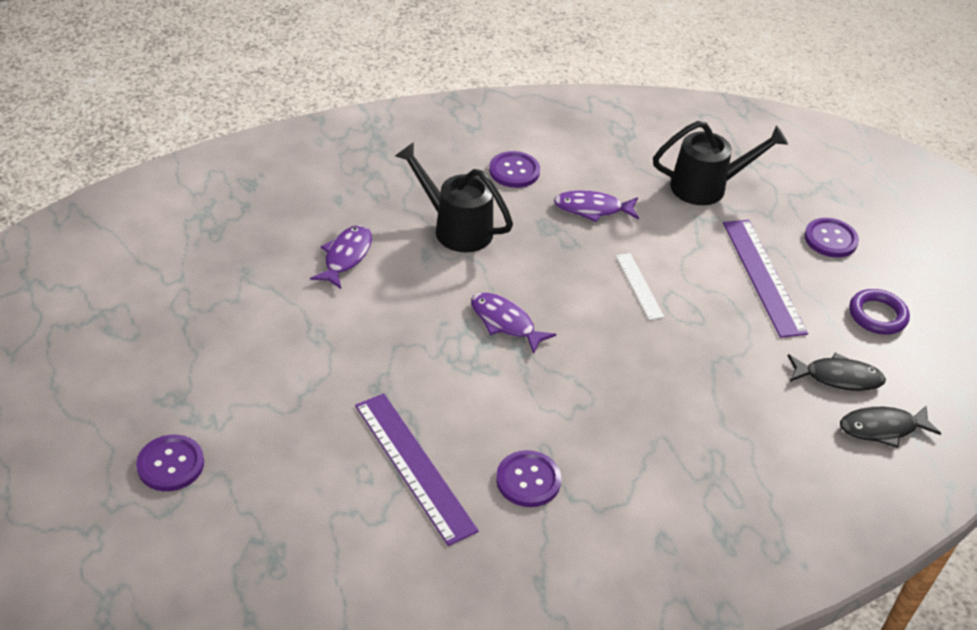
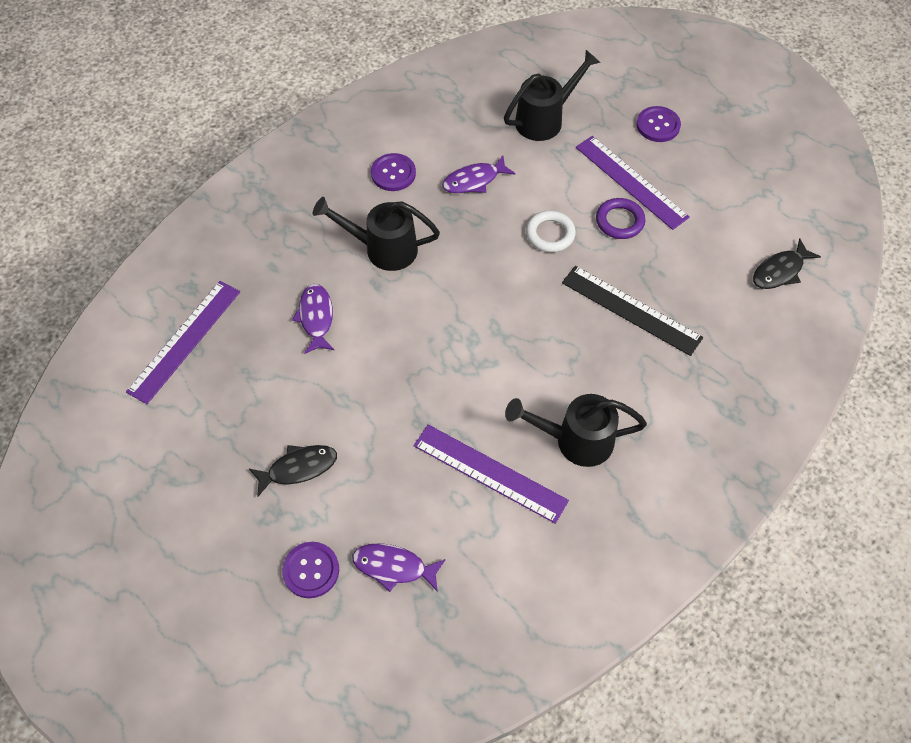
camera: 25 degrees left, 15 degrees up
(210, 222) = (184, 340): none -> purple ruler
(505, 322) = (475, 316): purple fish -> purple fish (394, 567)
(528, 480) = (575, 440): purple button -> black watering can
(639, 286) = (550, 234): white ruler -> white ring
(679, 389) = (631, 310): none -> black ruler
(838, 377) = (729, 244): black fish -> black fish (298, 468)
(877, 315) = (725, 177): purple ring -> purple ring (619, 221)

